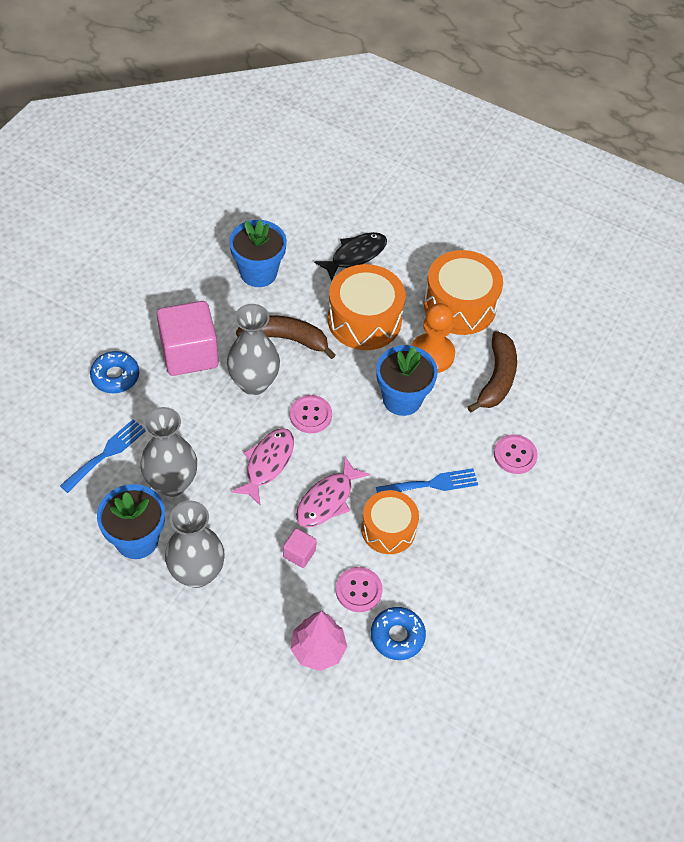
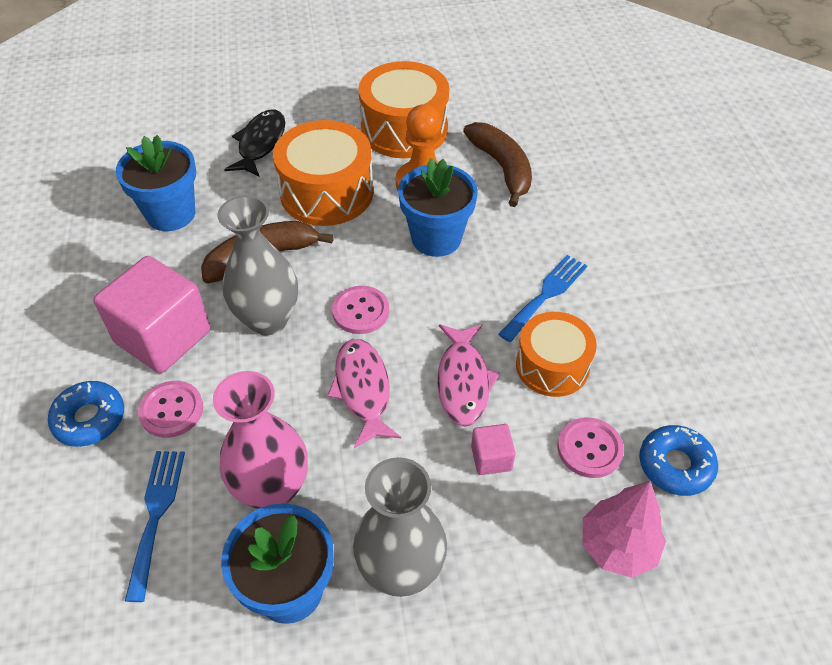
camera: 35 degrees left, 5 degrees down
(172, 483) = (272, 490): grey vase -> pink vase
(515, 455) = (588, 220): pink button -> pink button (171, 410)

